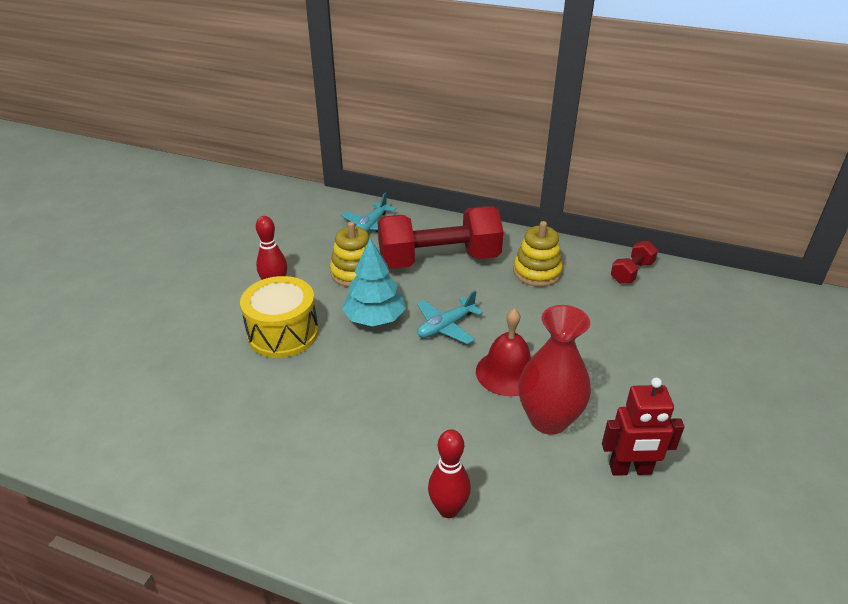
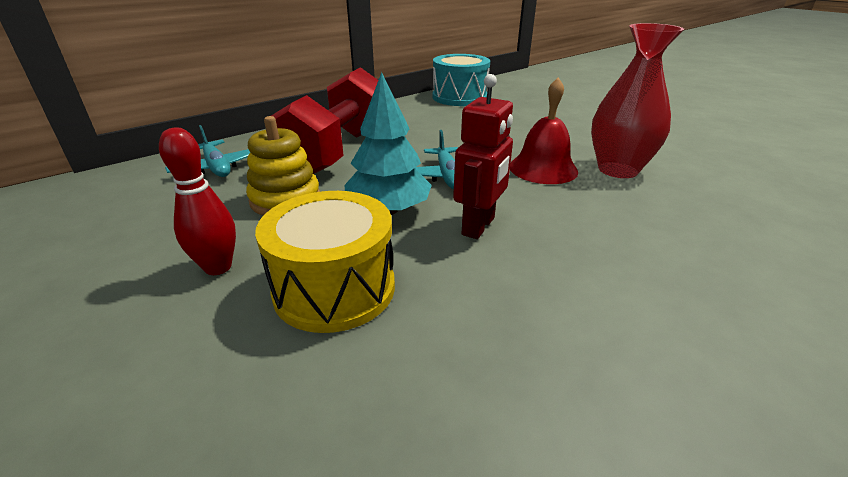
camera: 60 degrees left, 5 degrees down
(448, 509) = (738, 252): red bowling pin -> none
(537, 272) = (417, 122): yellow stacking toy -> none
(630, 469) = (690, 158): red robot -> red robot (479, 226)
(632, 272) = (459, 97): red dumbbell -> turquoise drum

